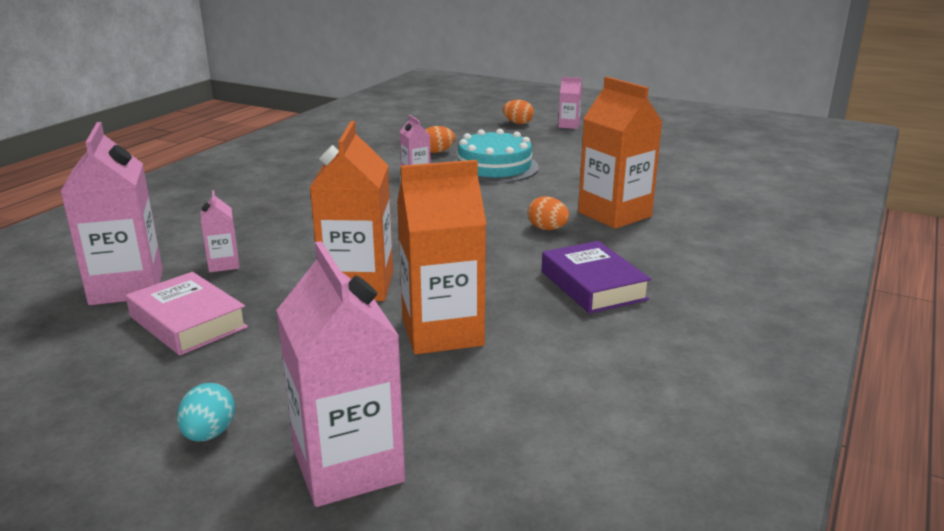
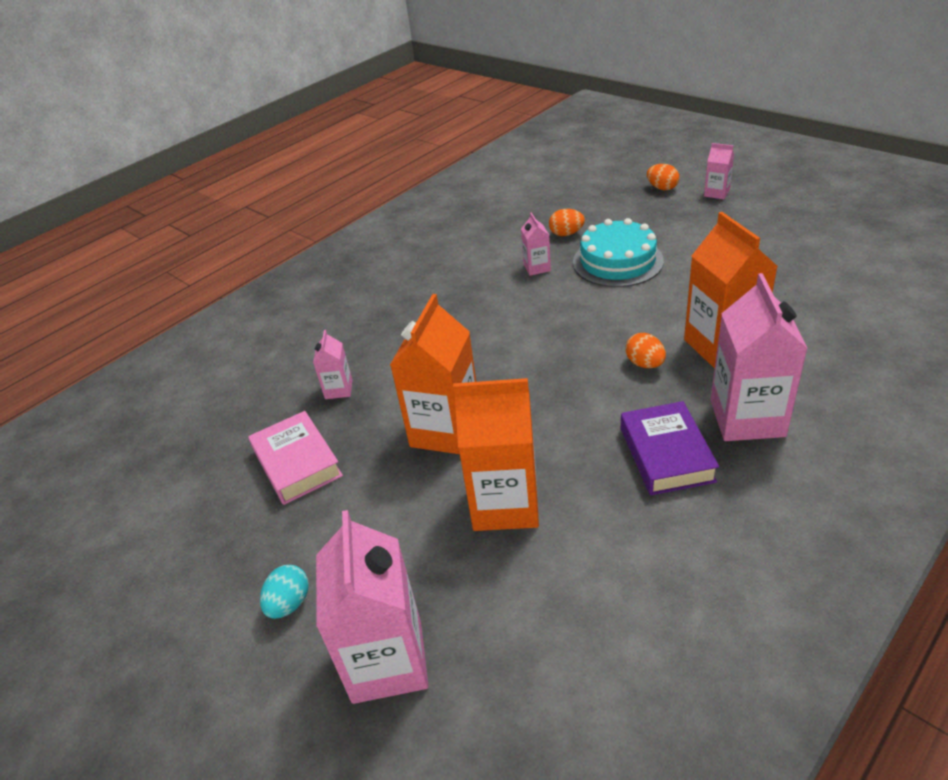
camera: 20 degrees right, 15 degrees up
(127, 287) = (257, 412): pink carton -> pink carton (747, 418)

